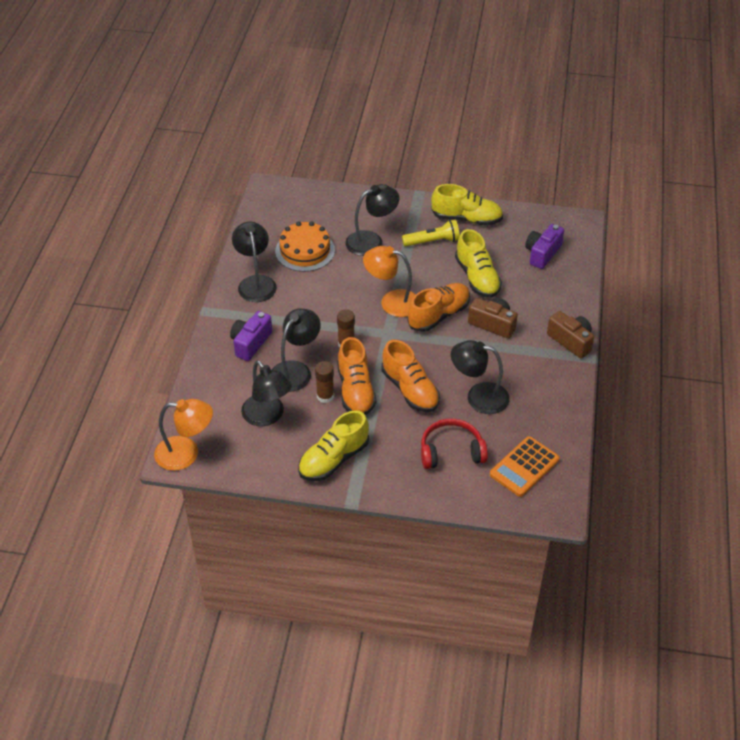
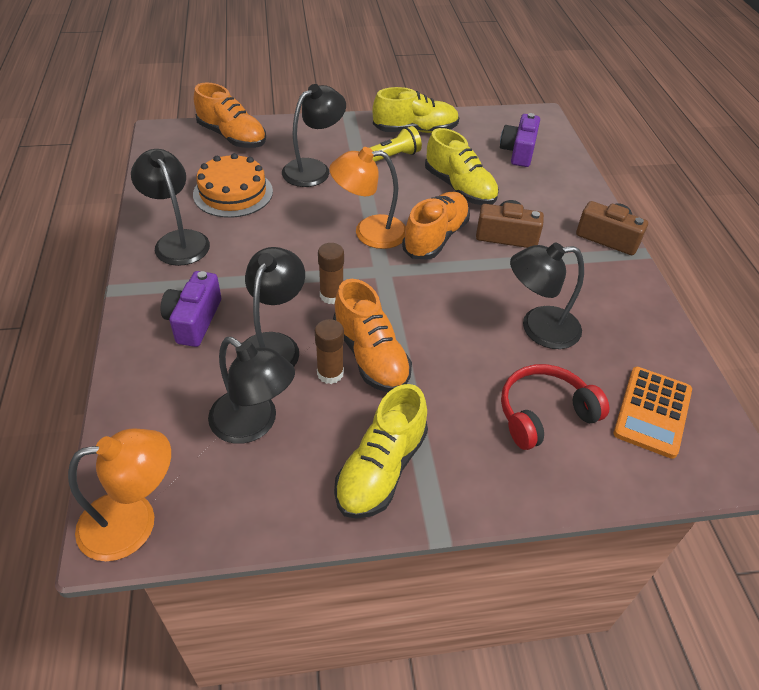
camera: 20 degrees left, 0 degrees up
(410, 390) = (445, 338): orange shoe -> orange shoe (232, 137)

